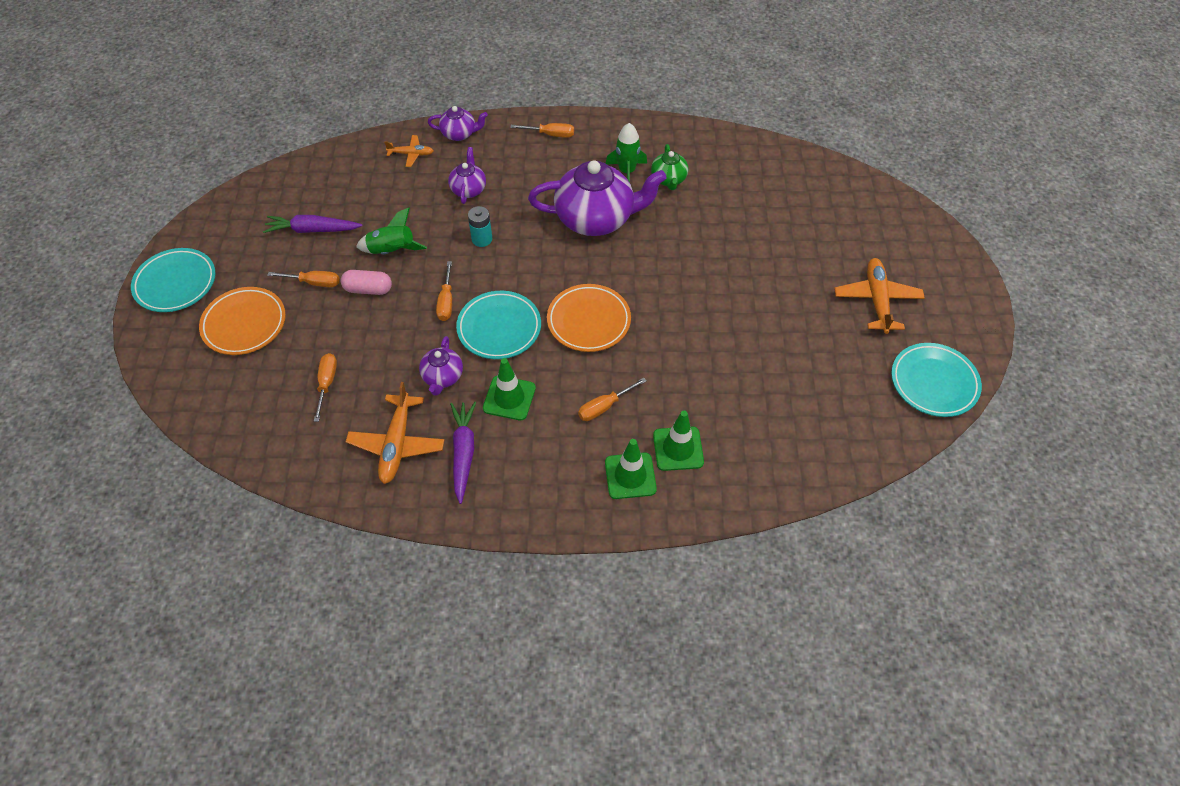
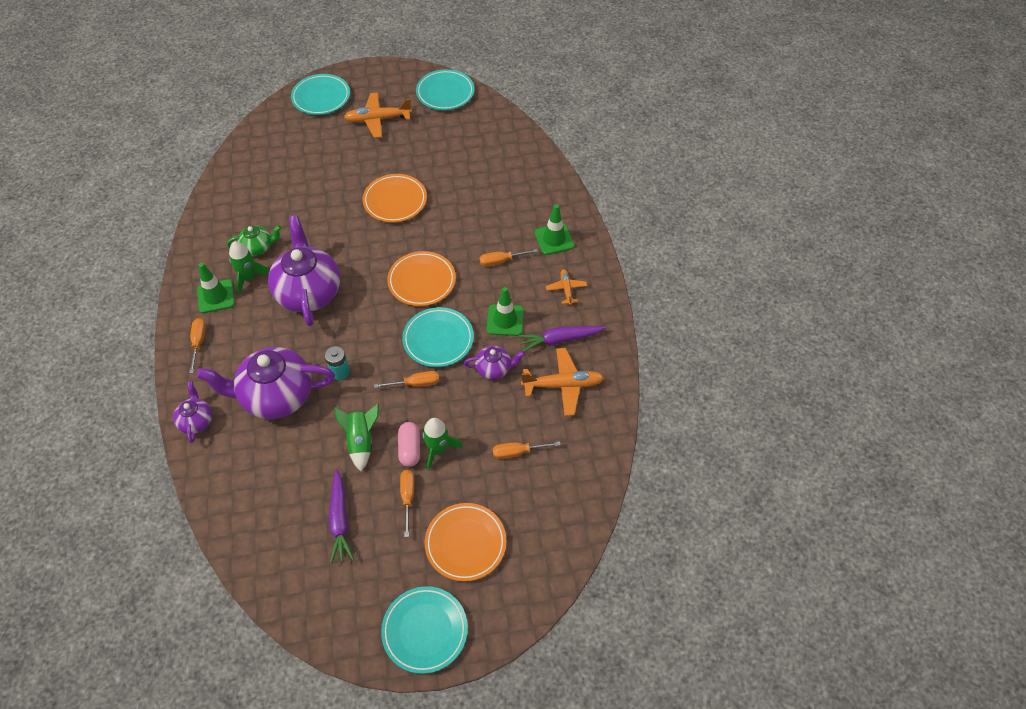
camera: 100 degrees left, 0 degrees up
(358, 313) = (438, 450): none -> green rocket
(411, 154) = (227, 458): orange plane -> orange plane (566, 289)
(468, 189) = (276, 396): purple teapot -> purple teapot, size x2.05
(604, 407) = (501, 261): orange screwdriver -> orange screwdriver turned 120 degrees clockwise
(678, 449) = (526, 216): green traffic cone -> green traffic cone (216, 296)
(724, 306) = (395, 201): none -> orange plate
(920, 244) = (321, 97): none -> turquoise plate

